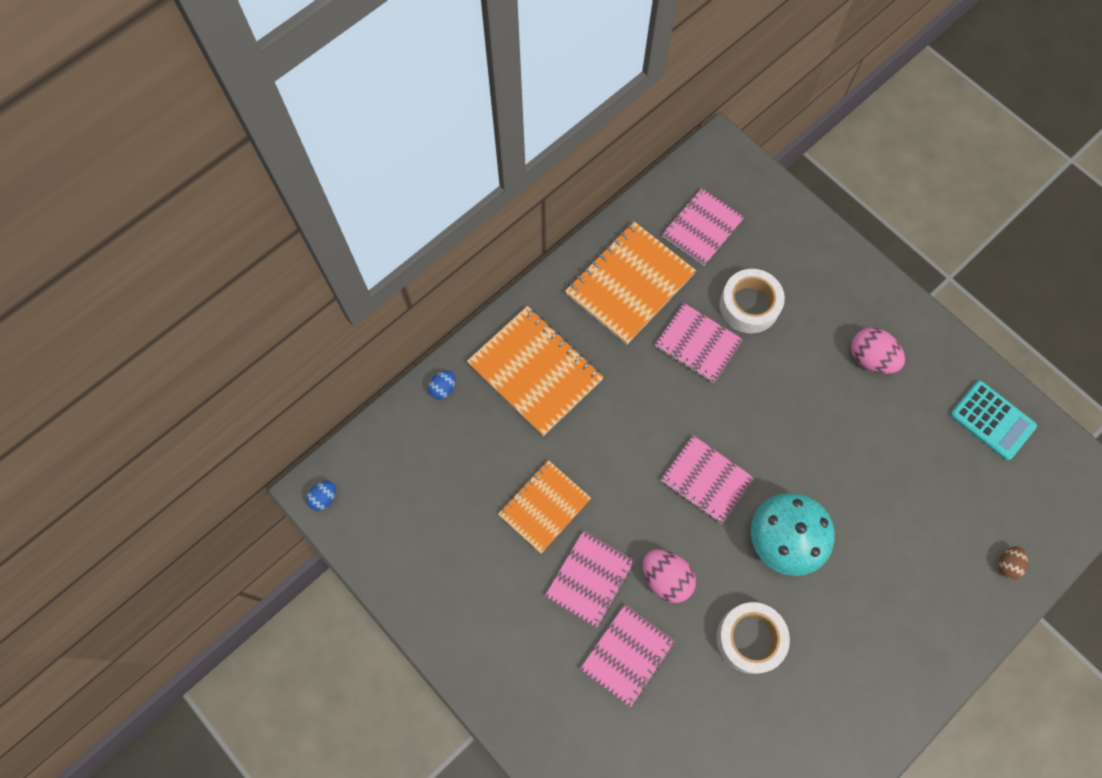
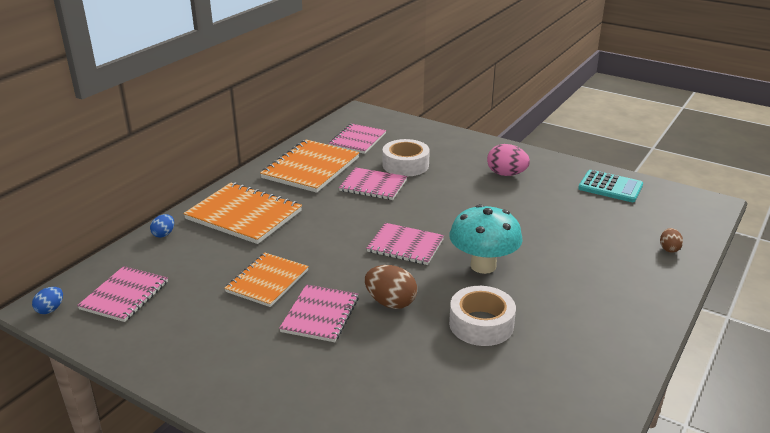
camera: 15 degrees left, 40 degrees down
(627, 655) = (370, 355): pink notebook -> pink notebook (124, 295)
(666, 578) = (390, 302): pink egg -> brown egg

